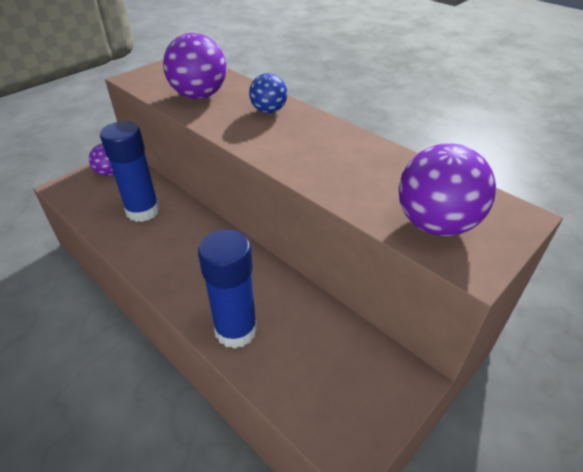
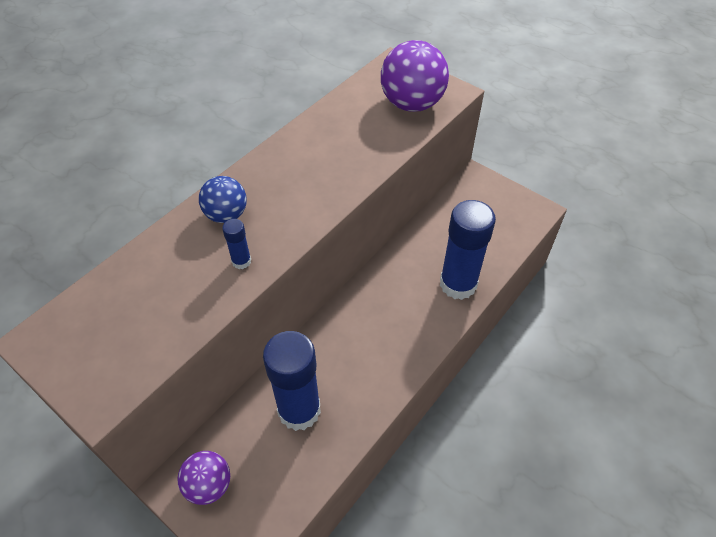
camera: 95 degrees left, 10 degrees up
(199, 95) = (177, 293): purple ball -> none
(218, 117) = (241, 261): none -> blue glue stick

